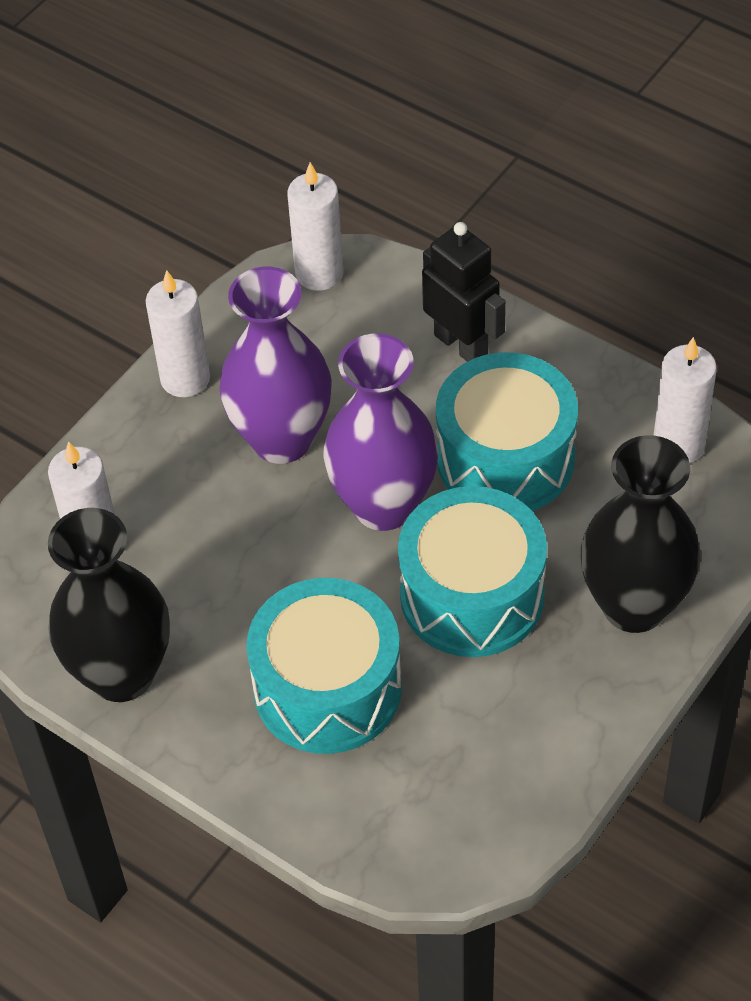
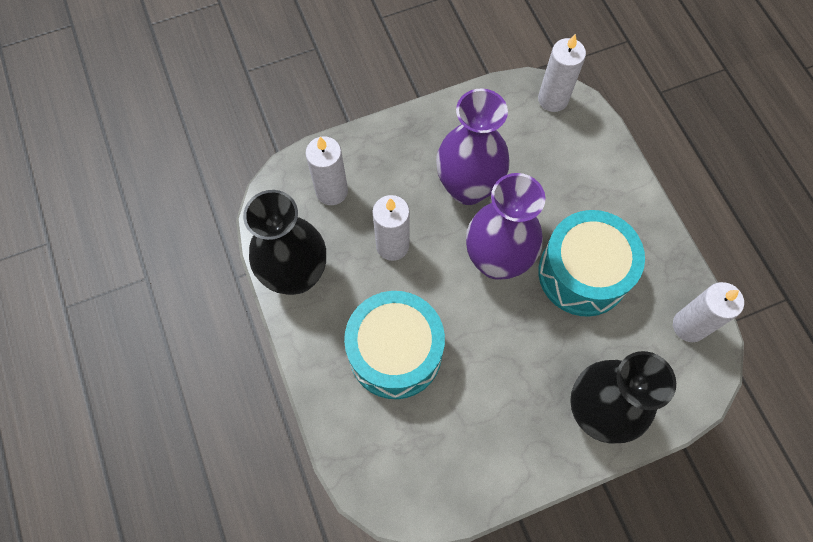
camera: 30 degrees right, 15 degrees up
(185, 378) = (440, 121): white candle -> white candle (392, 246)
(461, 345) = (603, 188): black robot -> none
(472, 595) = (509, 346): turquoise drum -> none

